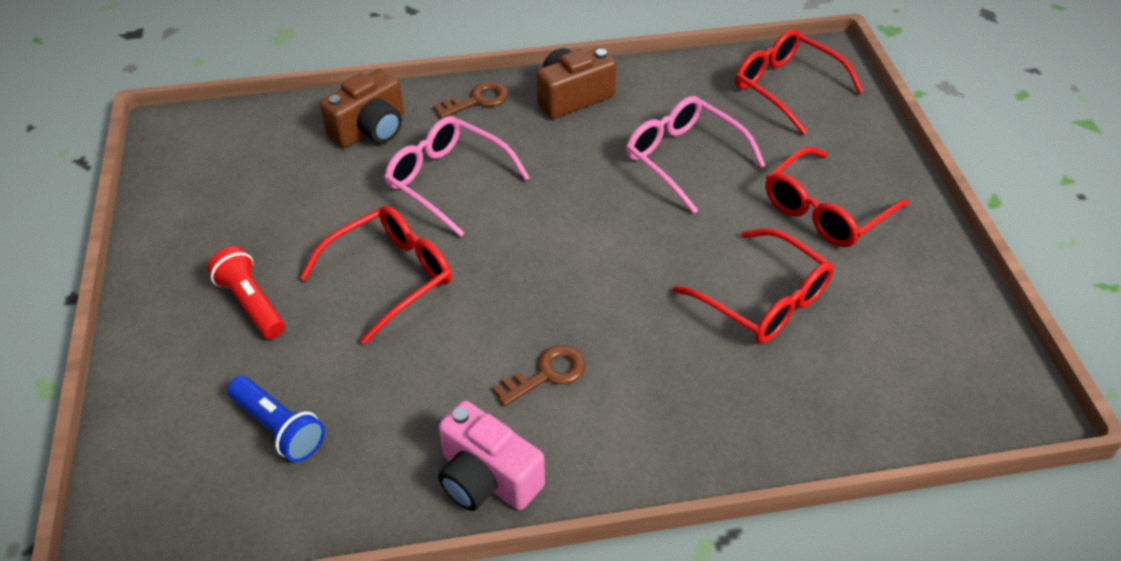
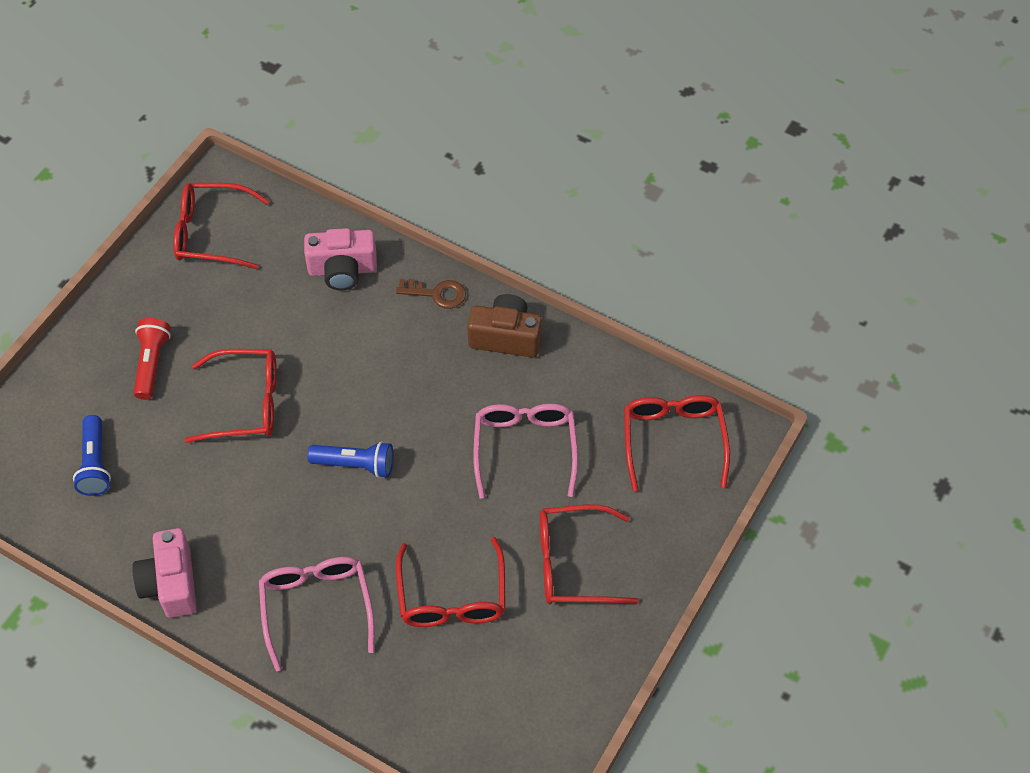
camera: 40 degrees right, 10 degrees up
(204, 170) = (211, 233): none -> red glasses
(370, 129) = (342, 270): brown camera -> pink camera
(447, 181) = (350, 351): pink glasses -> pink glasses (316, 607)
(547, 374) = (268, 544): brown key -> none
(554, 258) = (355, 464): none -> blue flashlight

